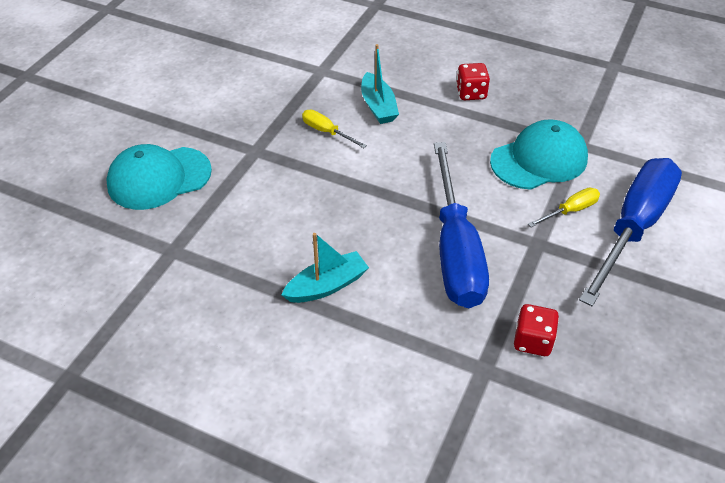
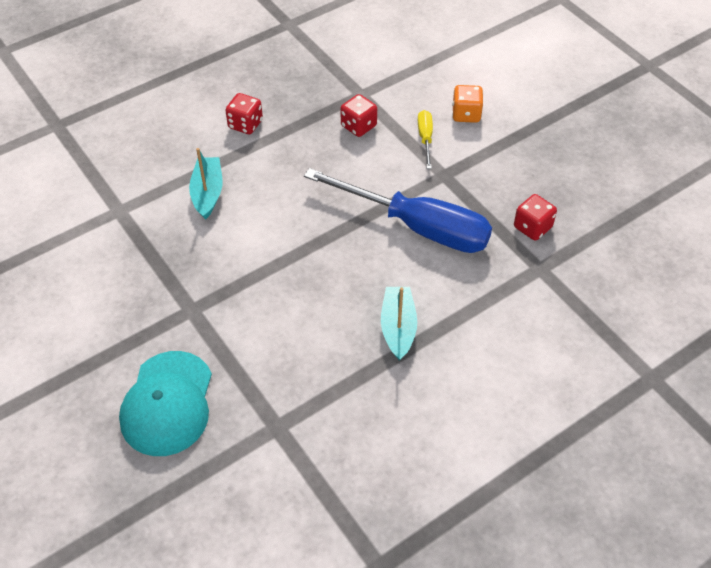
camera: 60 degrees left, 5 degrees up
(326, 132) = (210, 245): yellow screwdriver -> none
(378, 106) = (207, 193): turquoise boat -> turquoise boat turned 105 degrees counterclockwise
(539, 160) = (358, 126): turquoise cap -> red dice
(633, 227) = (466, 114): blue screwdriver -> orange dice

